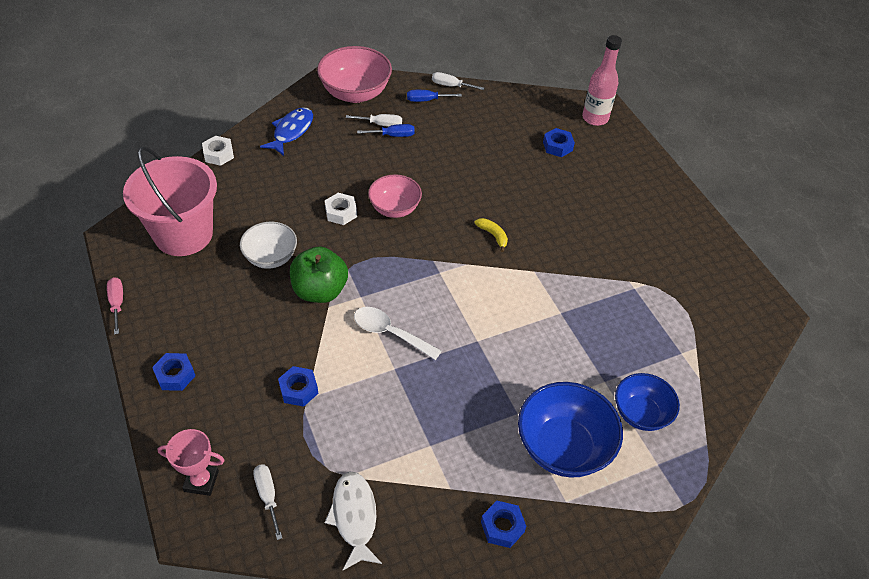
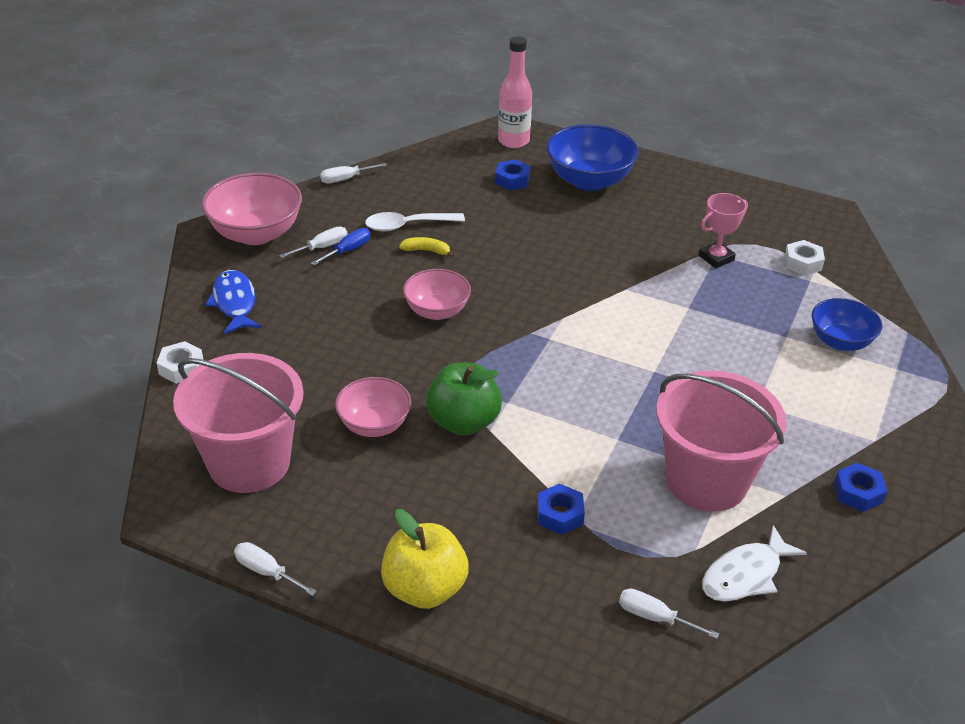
camera: 40 degrees left, 10 degrees down
(117, 303) = (266, 572): pink screwdriver -> white screwdriver
(175, 375) = (424, 588): blue nut -> yellow apple
(201, 481) = (579, 654): pink trophy -> pink trophy (716, 258)
(271, 257) = (374, 425): white bowl -> pink bowl
(341, 212) = (389, 344): white nut -> white nut (802, 263)
(354, 517) = (745, 575): white fish -> white fish turned 75 degrees counterclockwise
(390, 333) = (575, 414): white spoon -> white spoon (407, 225)
(412, 438) = (706, 480): none -> pink bucket
(426, 100) = (339, 203): blue screwdriver -> none
(493, 235) = (554, 281): yellow banana -> yellow banana (426, 251)
(563, 447) = (821, 404): blue bowl -> blue bowl (589, 181)

